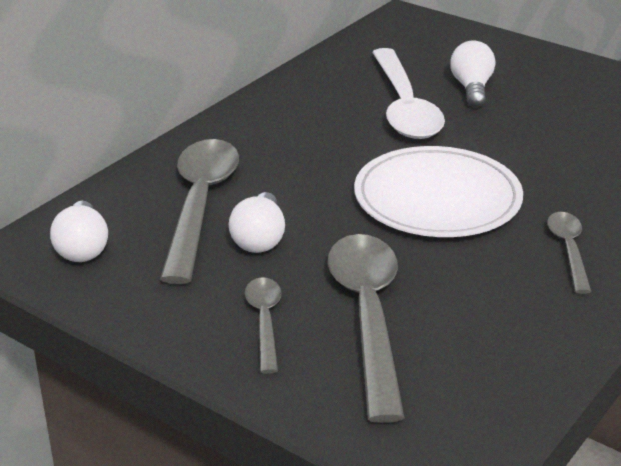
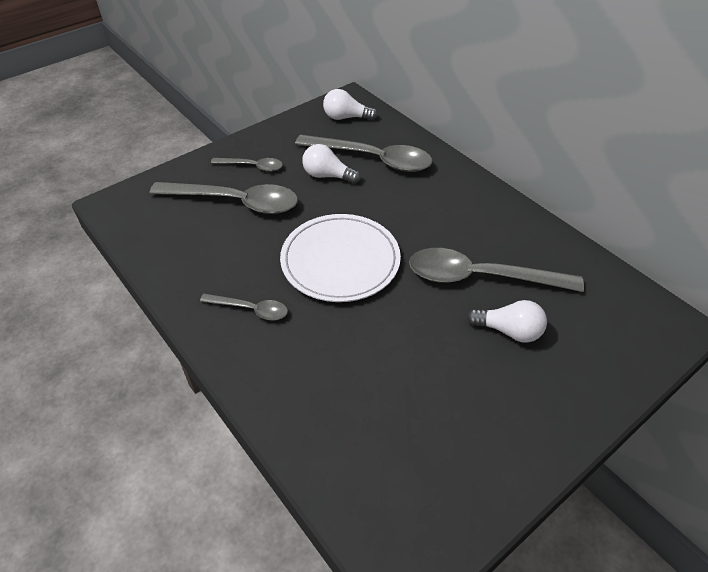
camera: 105 degrees right, 15 degrees up
(404, 107) = (481, 277): white spoon -> grey spoon

